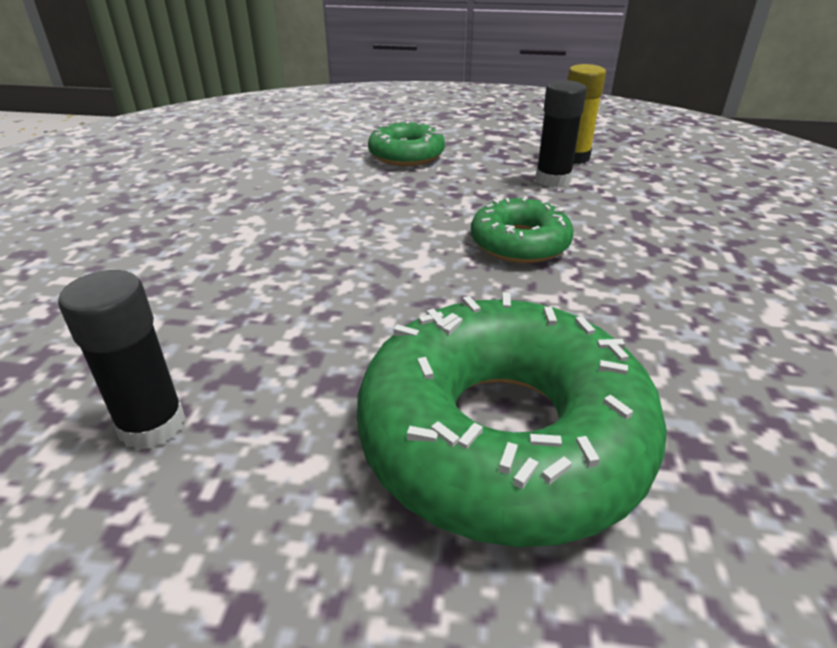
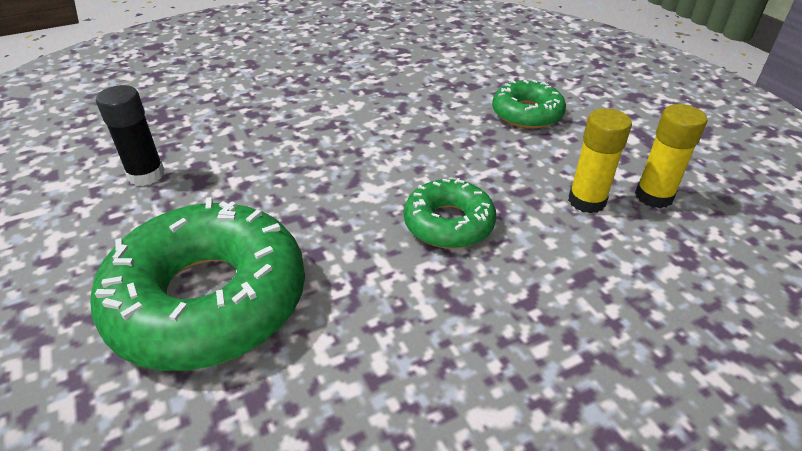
camera: 55 degrees right, 5 degrees up
(553, 180) = (586, 201): black glue stick -> yellow glue stick

